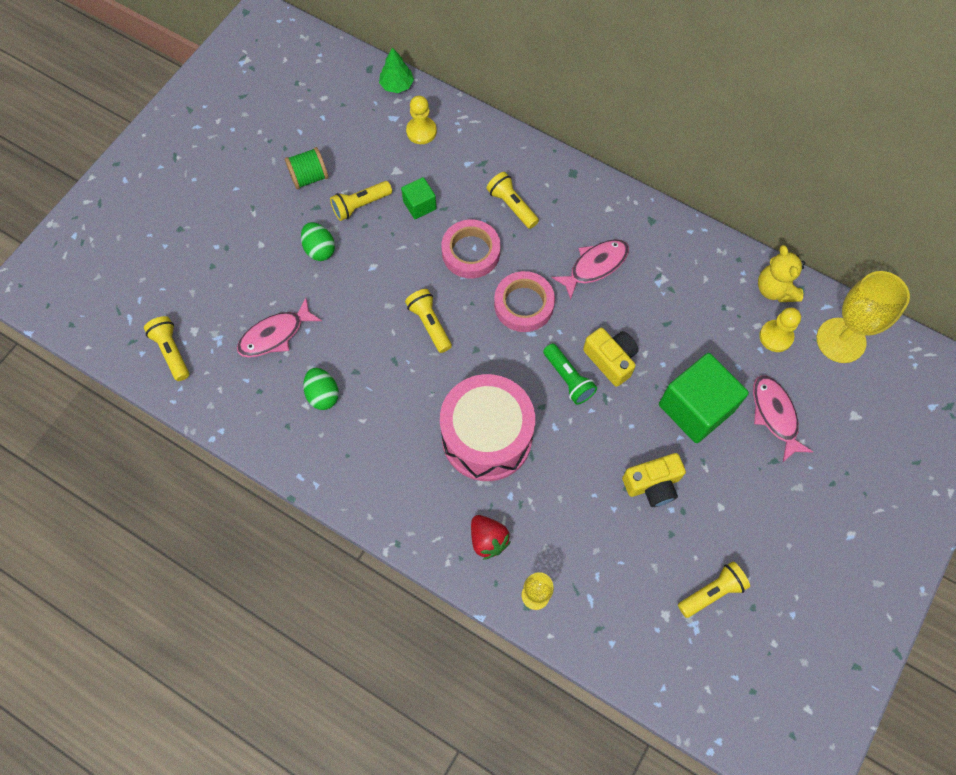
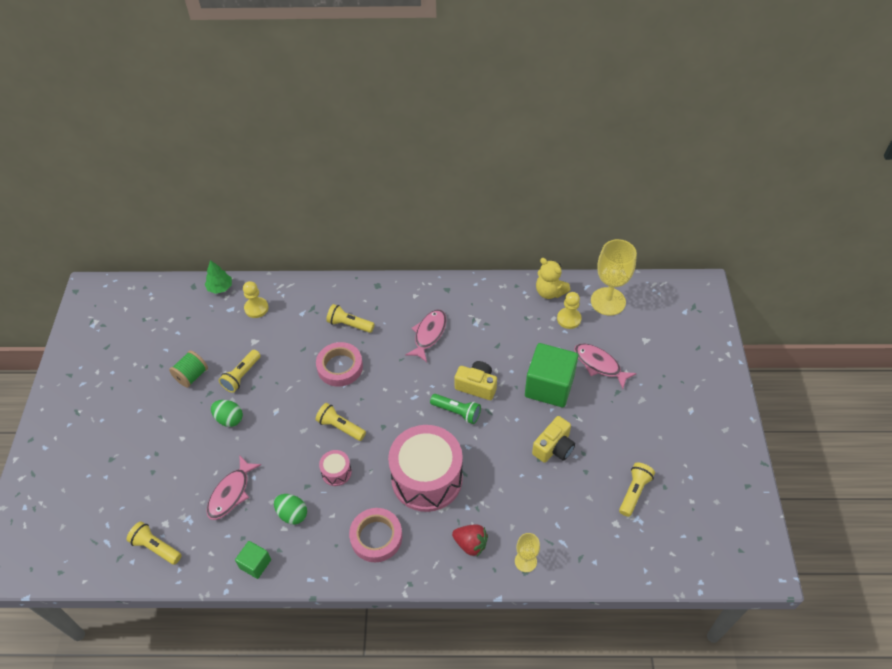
camera: 30 degrees left, 15 degrees down
(395, 374) = (336, 472): none -> pink drum
(419, 205) = (284, 355): green cube -> green cube (255, 564)
(523, 304) = (397, 381): pink tape -> pink tape (376, 537)

